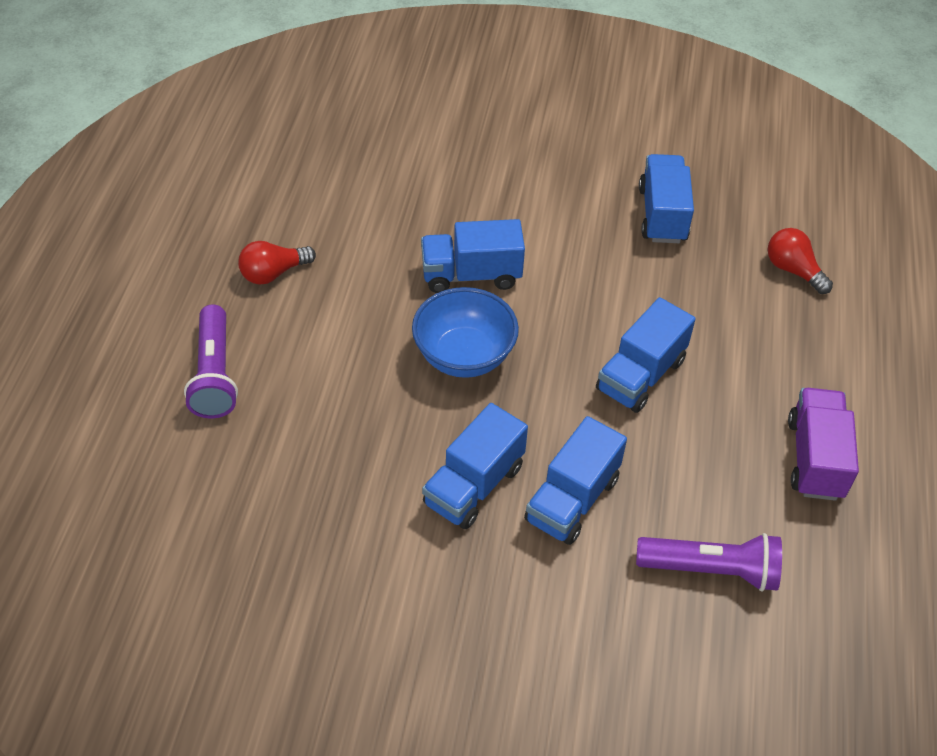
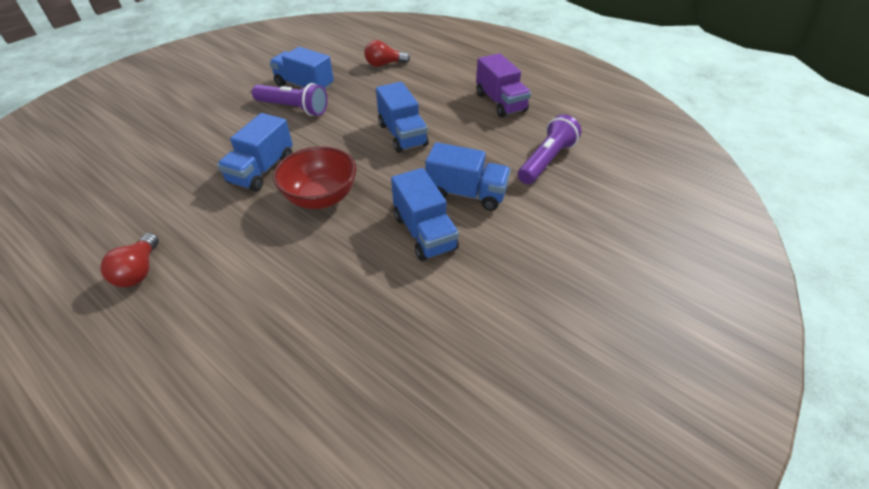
camera: 60 degrees left, 5 degrees down
(214, 374) = (193, 350): purple flashlight -> purple flashlight (293, 108)
(464, 356) = (321, 198): blue bowl -> red bowl
(572, 500) = (466, 193): blue truck -> blue truck turned 45 degrees counterclockwise
(815, 458) = (500, 102): purple truck -> purple truck turned 150 degrees counterclockwise

